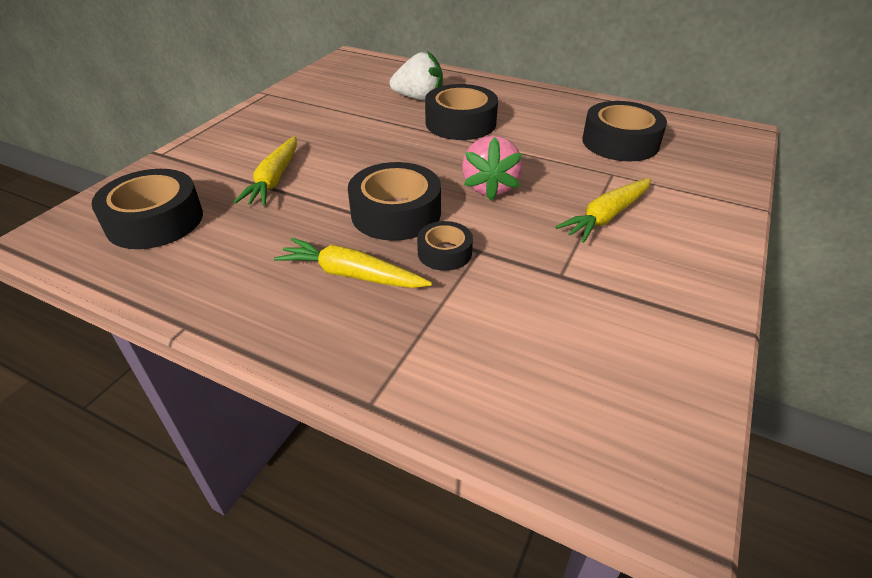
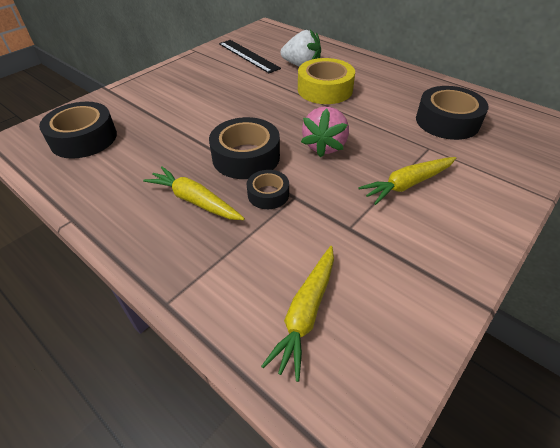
camera: 15 degrees right, 5 degrees up
(274, 179) = (172, 118): yellow carrot -> yellow carrot (305, 313)
(343, 93) = (248, 56): none -> black ruler
(460, 123) = (325, 89): black tape -> yellow tape

